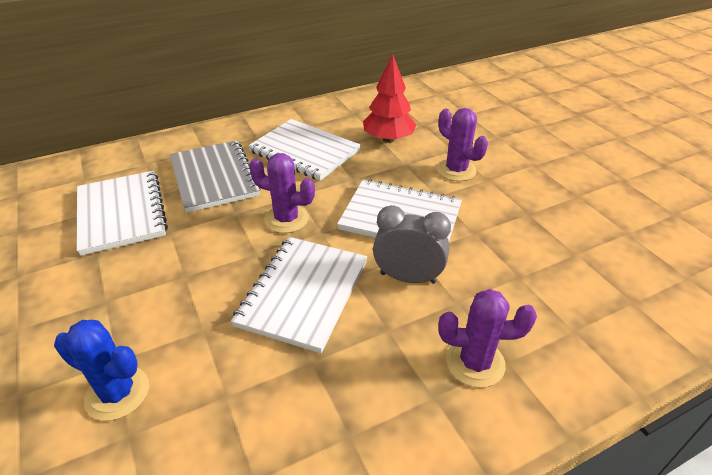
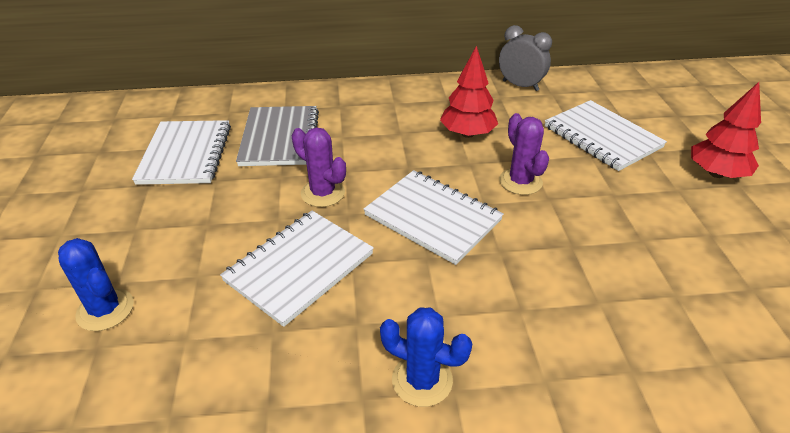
camera: 20 degrees right, 0 degrees up
(304, 151) = (376, 129): white notebook -> white notebook (602, 137)
(408, 278) = (405, 279): grey clock -> grey clock (520, 85)
(475, 362) = (422, 380): purple cactus -> blue cactus
(598, 132) = (716, 173): none -> red tree

